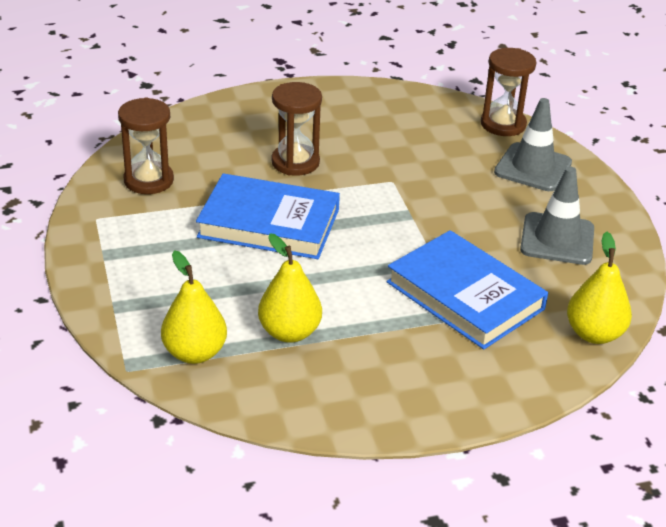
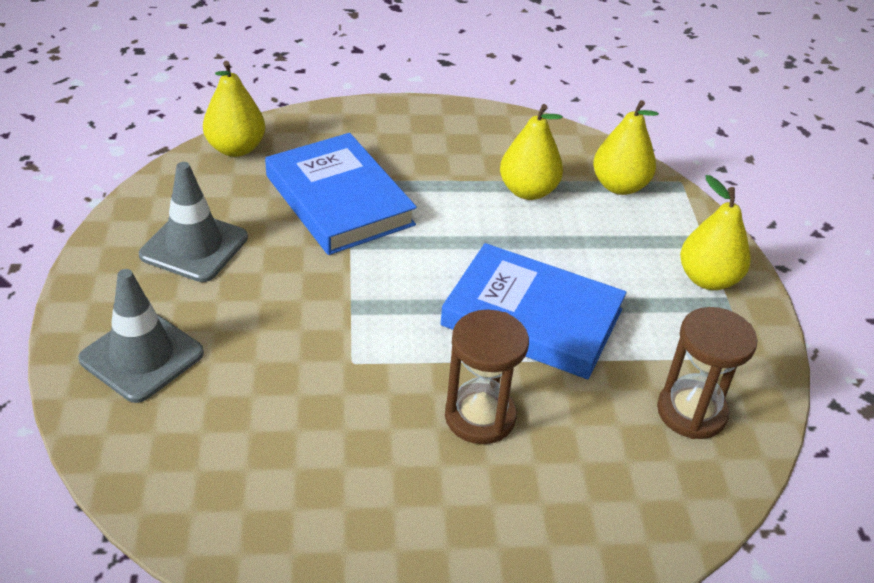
camera: 170 degrees left, 5 degrees up
(117, 271) = (708, 279): none -> yellow pear
(503, 124) = (122, 452): brown hourglass -> none

